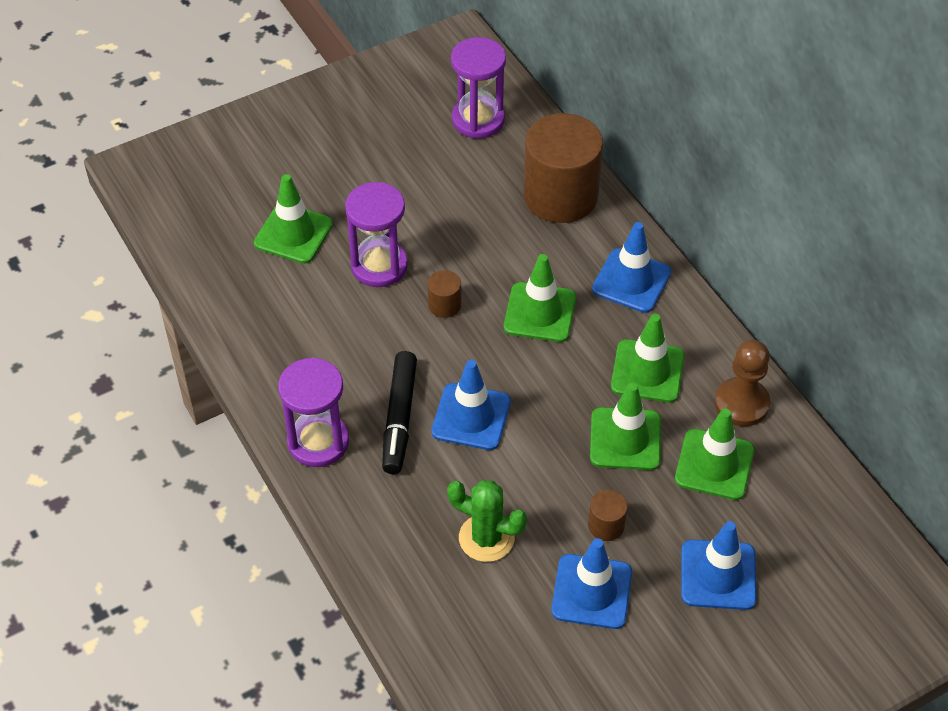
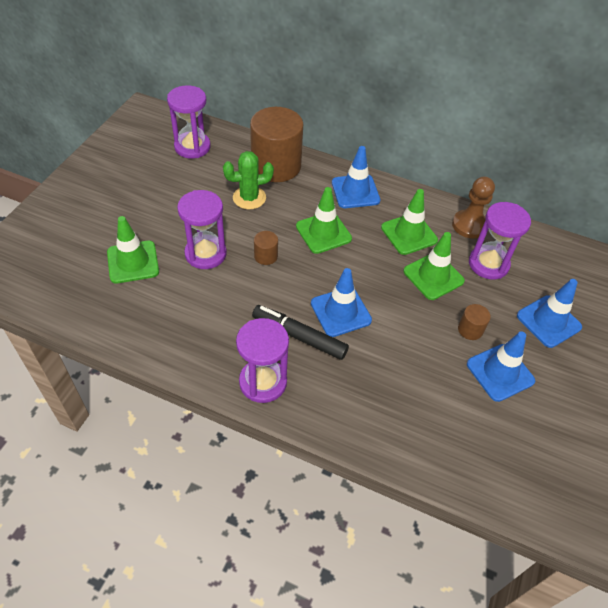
camera: 40 degrees left, 0 degrees up
(399, 417) = (300, 336): black marker -> black marker turned 150 degrees clockwise
(486, 538) = (416, 378): green cactus -> green cactus (249, 198)
(714, 465) = (488, 264): green traffic cone -> purple hourglass

